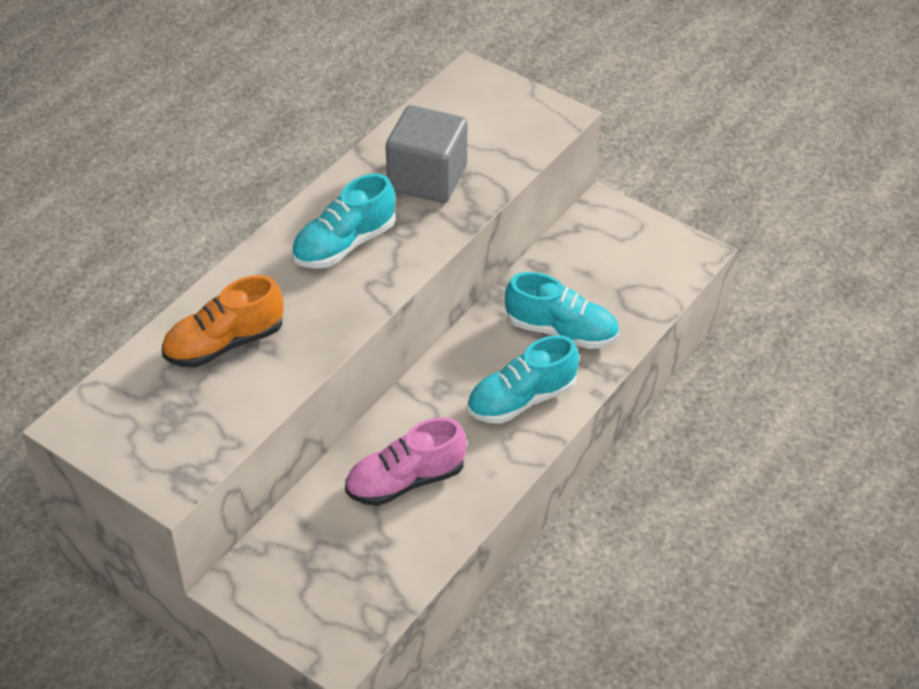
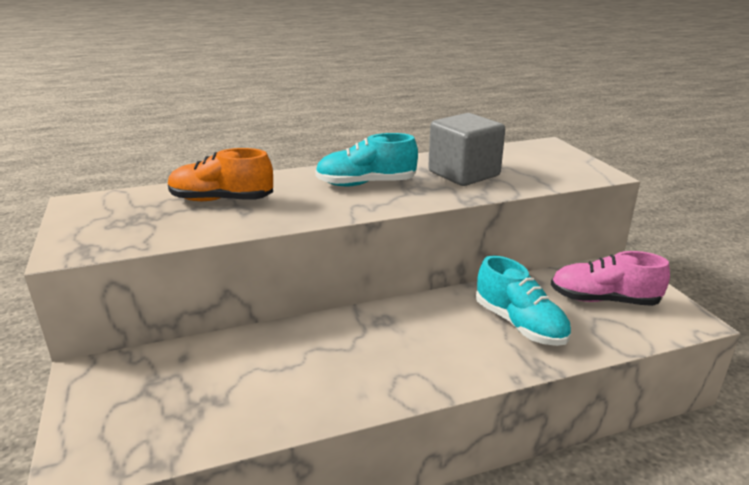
camera: 35 degrees right, 20 degrees down
(405, 481) = (288, 366): pink shoe -> pink shoe (603, 300)
(521, 399) = (441, 354): turquoise shoe -> none

